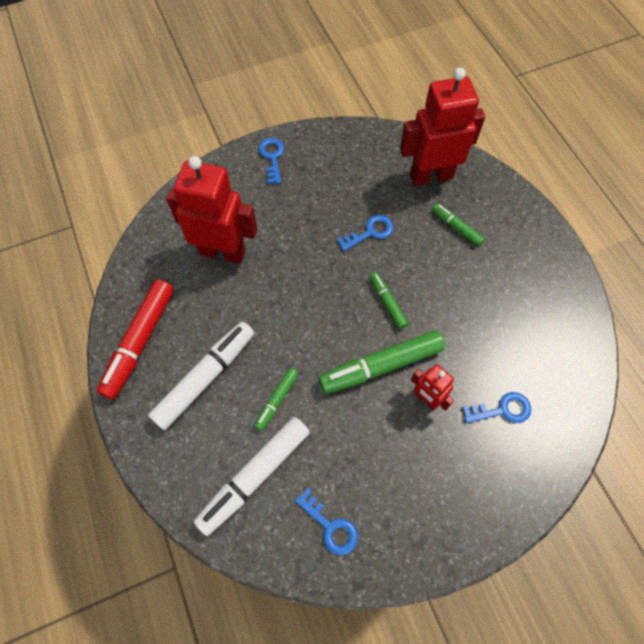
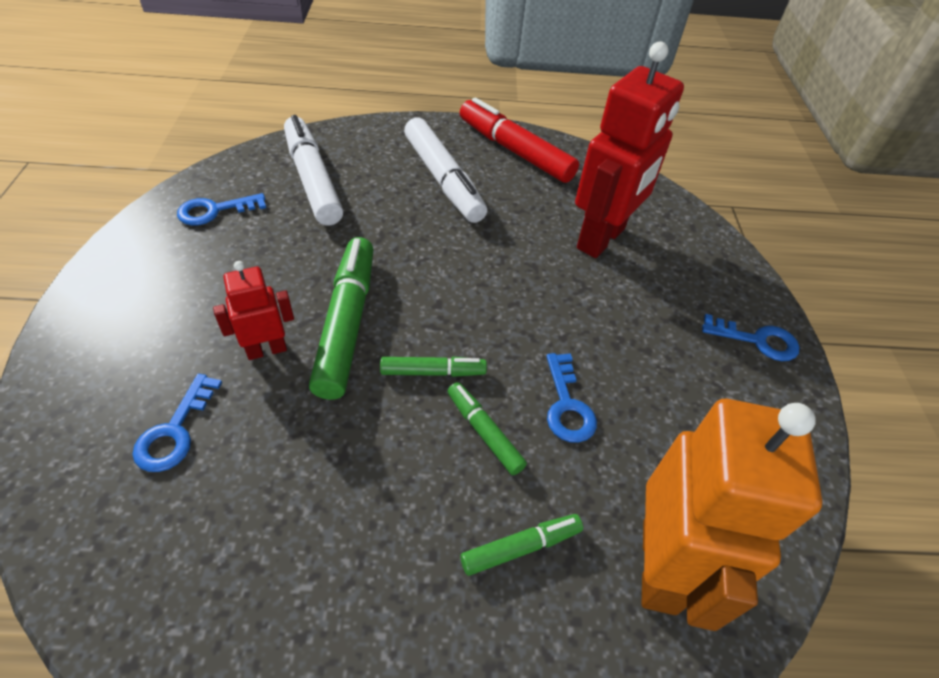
camera: 110 degrees right, 15 degrees down
(277, 400) = (378, 219): green marker -> green marker (484, 432)
(431, 176) = (660, 566): red robot -> orange robot

